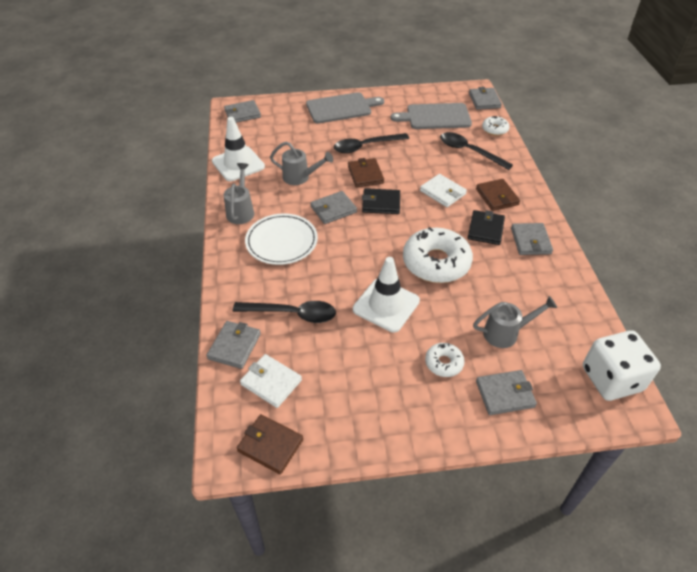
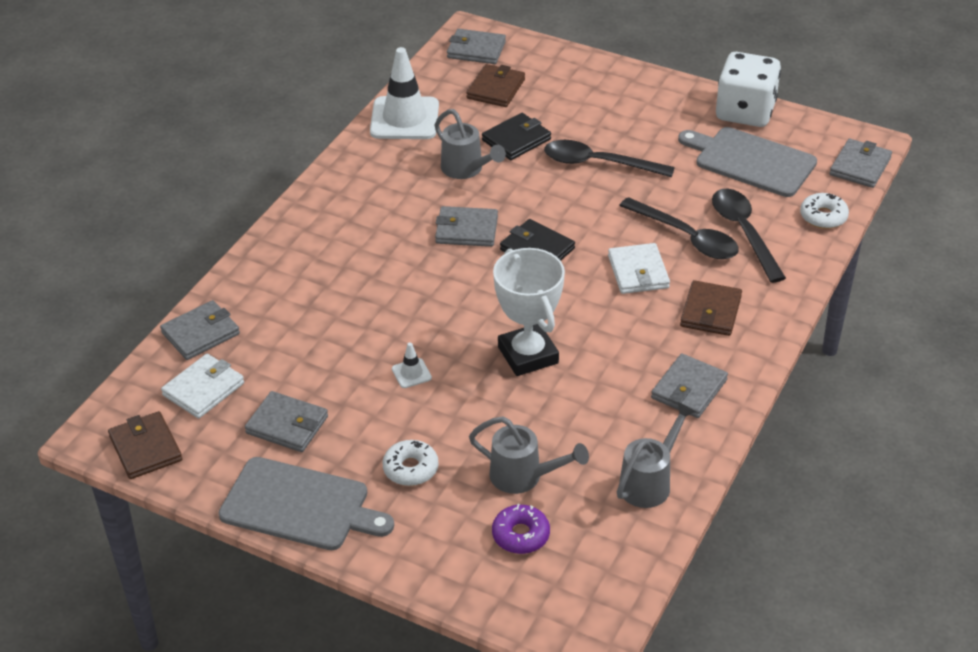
camera: 35 degrees right, 5 degrees down
(241, 211) = (351, 182): grey watering can -> grey watering can (649, 482)
(271, 382) = (203, 389): white wallet -> white wallet turned 60 degrees clockwise
(281, 241) = (363, 241): white plate -> none
(292, 314) = (294, 330): black spoon -> black spoon (686, 237)
(341, 108) = (623, 93): grey cutting board -> grey cutting board (300, 505)
(365, 175) = (557, 202): brown wallet -> brown wallet (496, 89)
(386, 305) = (411, 373): white traffic cone -> white traffic cone, size x0.42
(436, 262) = (528, 355): white donut -> white trophy
(485, 229) = (643, 346): black wallet -> black wallet (516, 140)
(505, 394) = (445, 537): grey wallet -> grey wallet (287, 425)
(540, 368) = (520, 535): none -> purple donut
(611, 379) = (596, 593): white dice -> white dice (745, 112)

